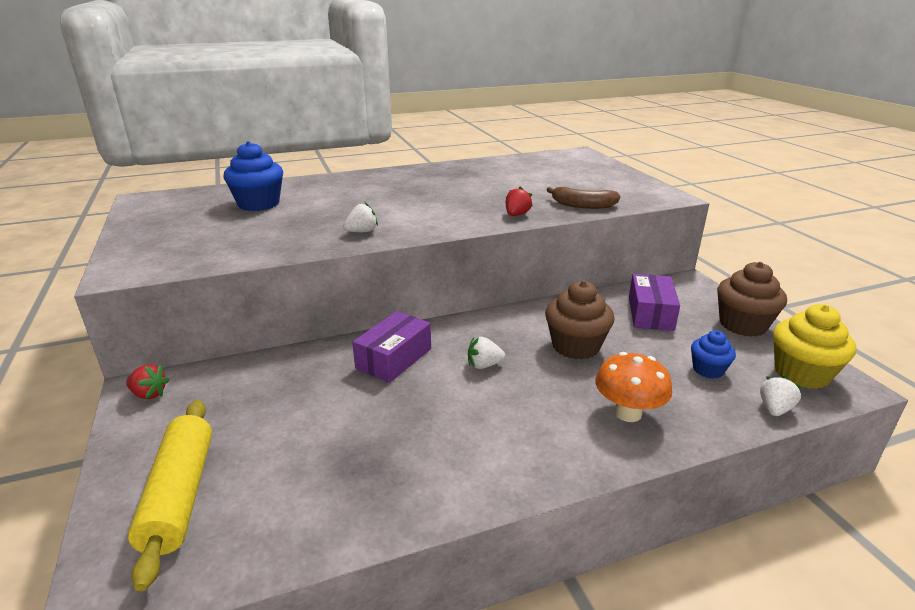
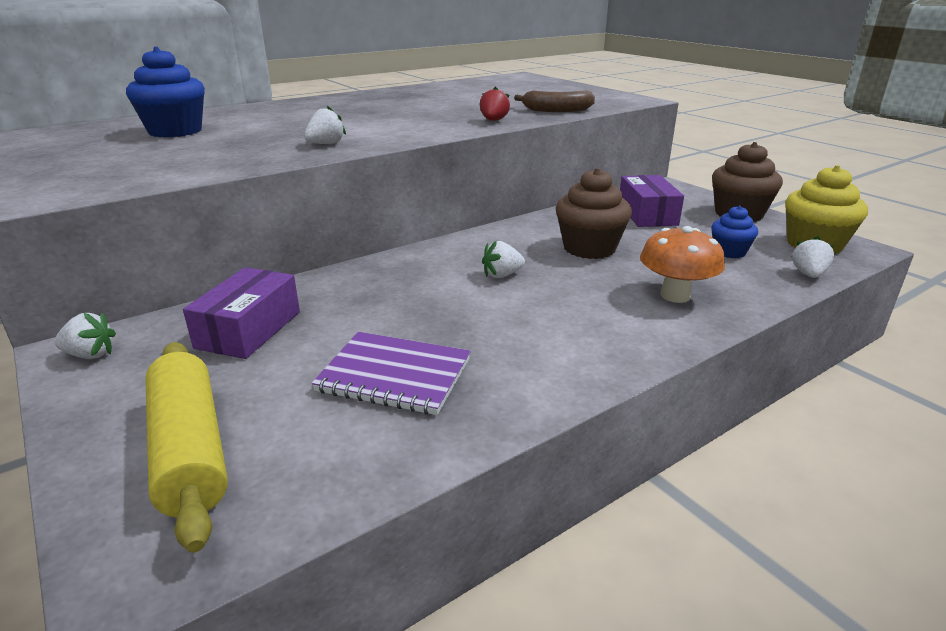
camera: 15 degrees left, 0 degrees up
(149, 394) = (90, 355): red strawberry -> white strawberry
(350, 455) = (394, 375): none -> purple notebook
(394, 358) = (395, 281): purple box -> purple box (249, 329)

